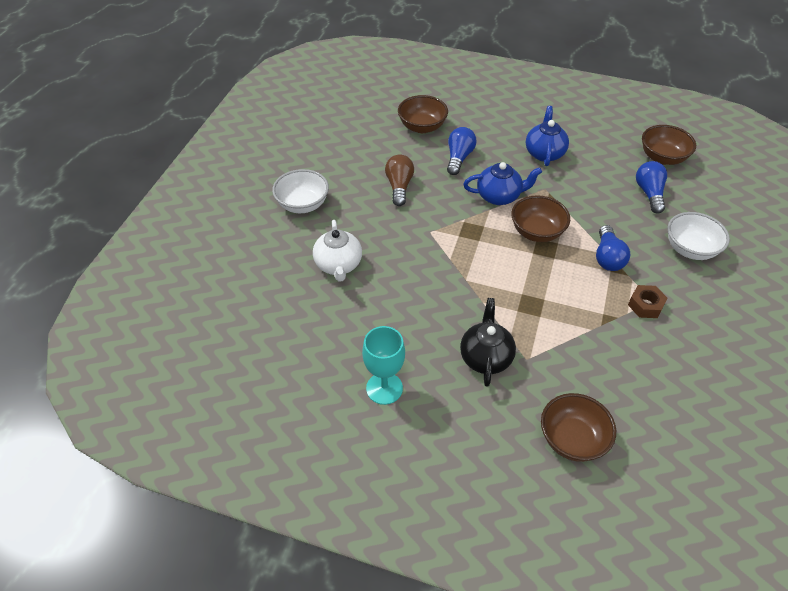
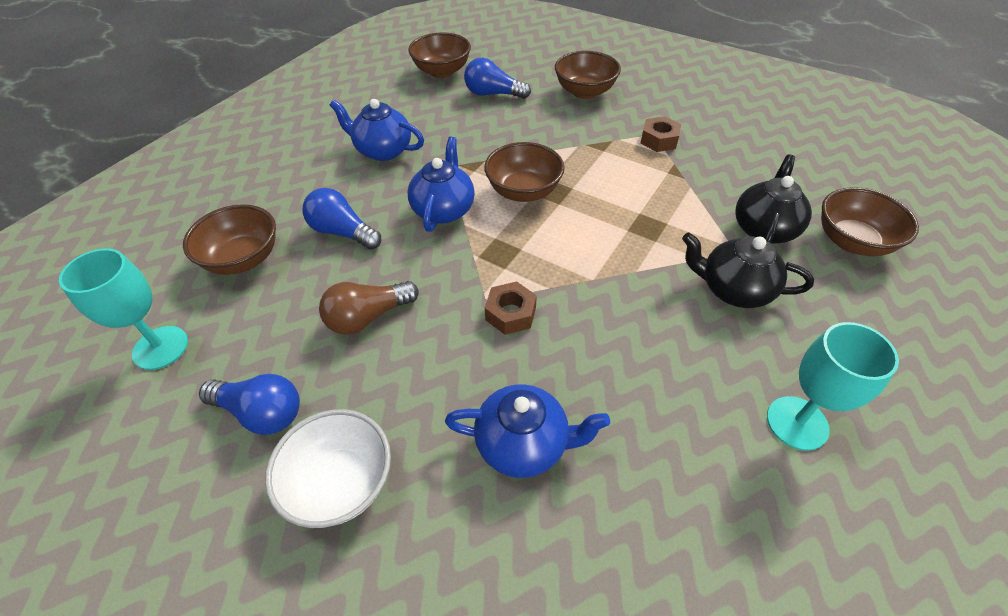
camera: 75 degrees left, 0 degrees up
(338, 265) = (523, 444): white teapot -> blue teapot
(356, 122) = (160, 348): none -> turquoise goblet
(399, 186) = (368, 317): brown light bulb -> brown light bulb turned 45 degrees counterclockwise
(423, 245) = (510, 313): none -> brown nut
(561, 378) = (764, 229): none -> black teapot
(607, 257) = (582, 147): blue light bulb -> blue light bulb (261, 412)
(690, 249) = (584, 92): white bowl -> brown bowl

